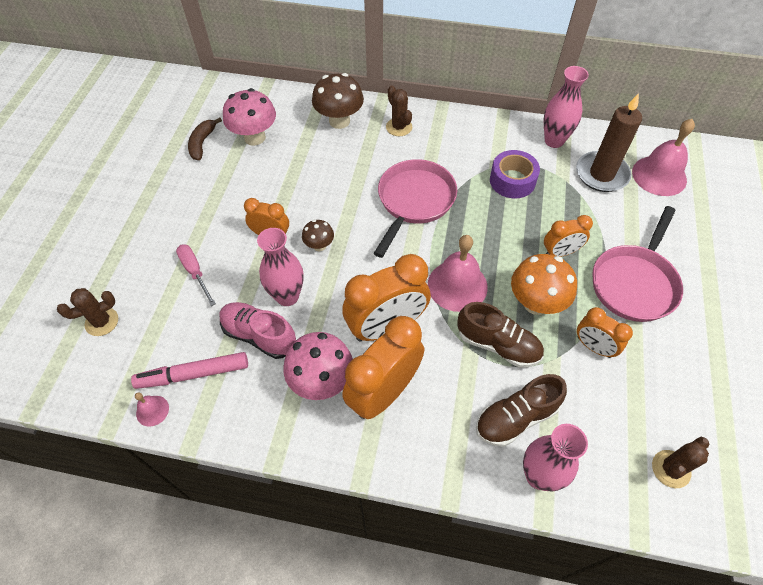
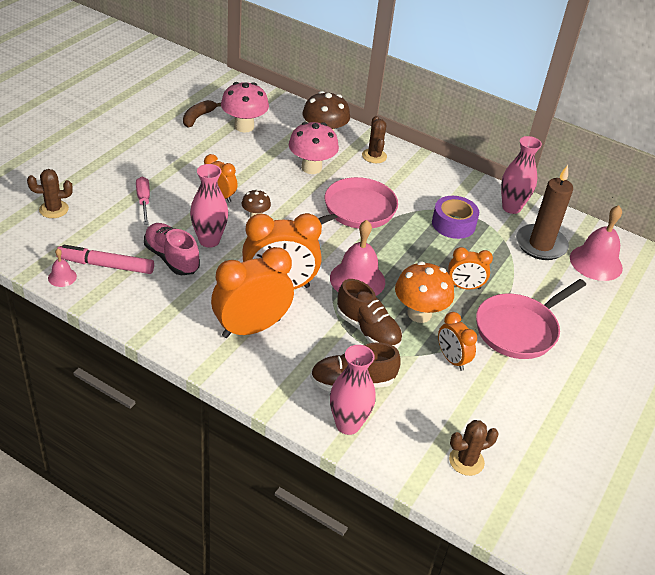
camera: 15 degrees right, 15 degrees down
(322, 381) = (205, 304): pink mushroom -> pink mushroom (311, 168)

